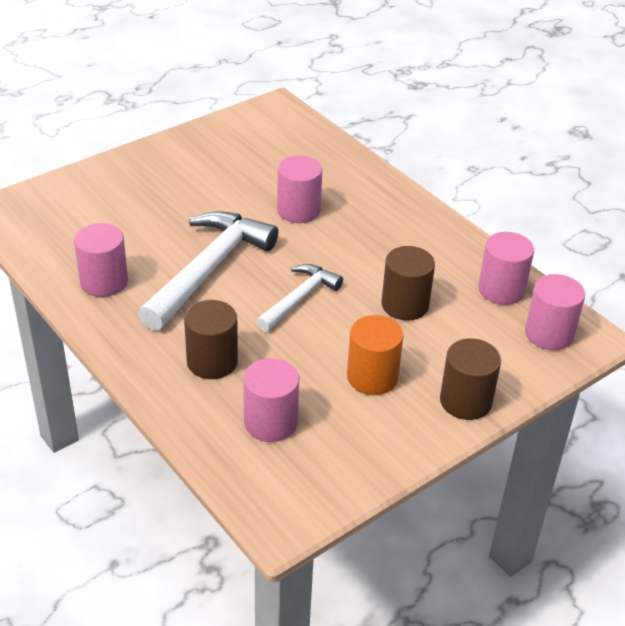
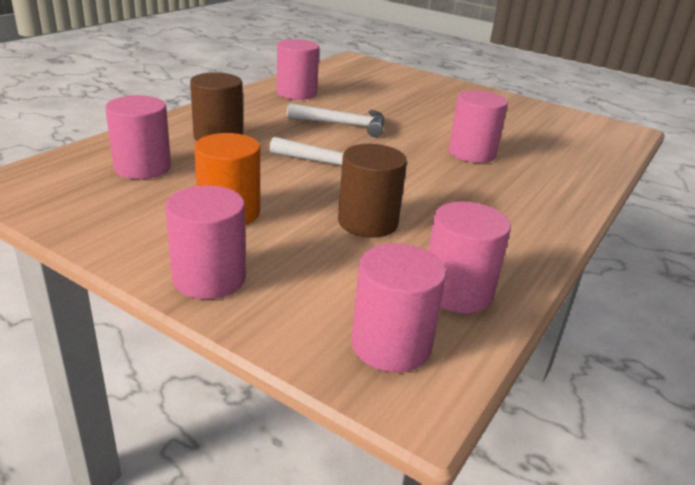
camera: 70 degrees right, 10 degrees down
(208, 270) = (343, 125): white hammer -> white hammer, size x0.58
(465, 401) = (209, 278): brown cylinder -> pink cylinder

